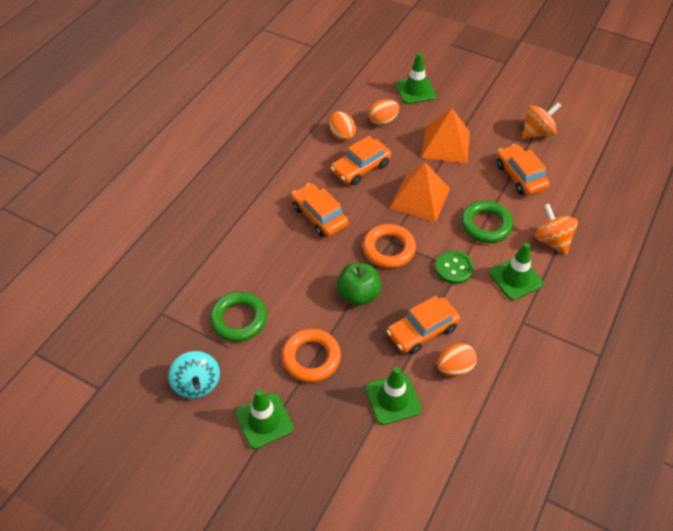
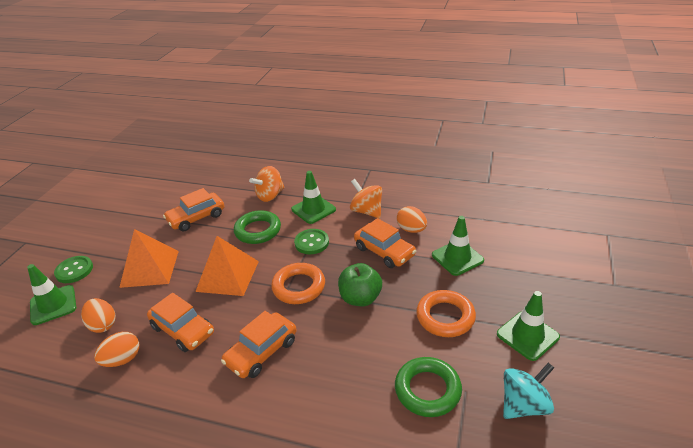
camera: 100 degrees left, 15 degrees down
(456, 97) = (74, 270): none -> green button
(537, 133) = (140, 213): orange spinning top -> orange spinning top (366, 211)

